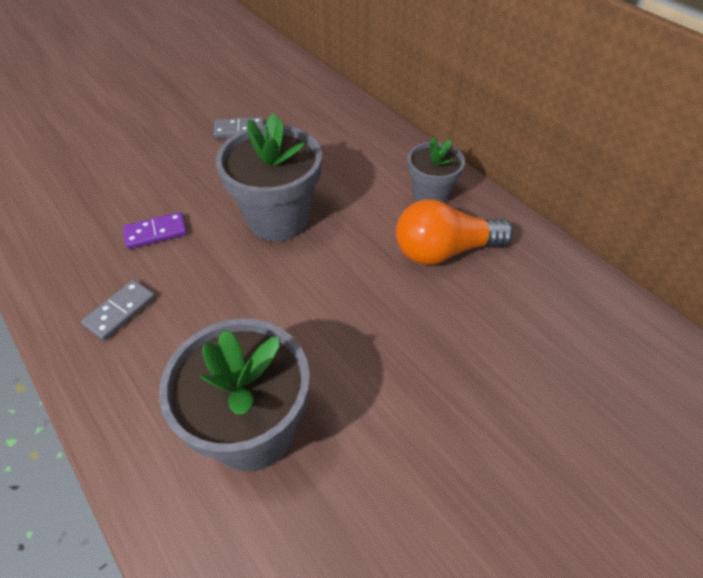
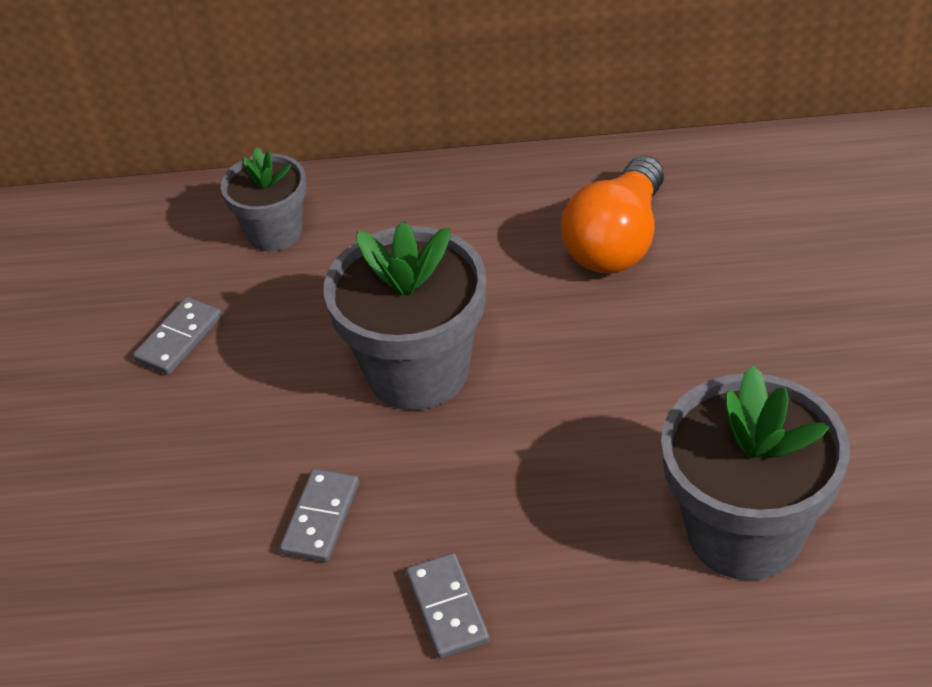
camera: 50 degrees left, 5 degrees down
(156, 233) = (321, 518): purple domino -> grey domino
(430, 194) = (513, 205): grey flower pot -> grey flower pot (275, 232)

